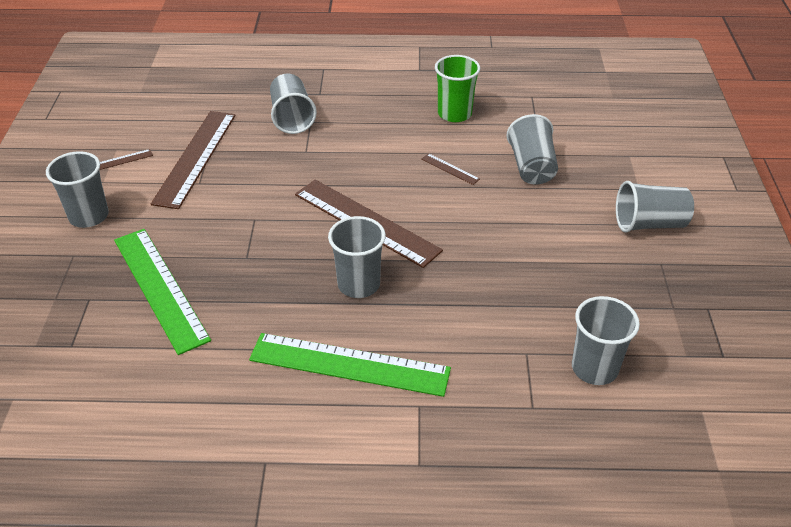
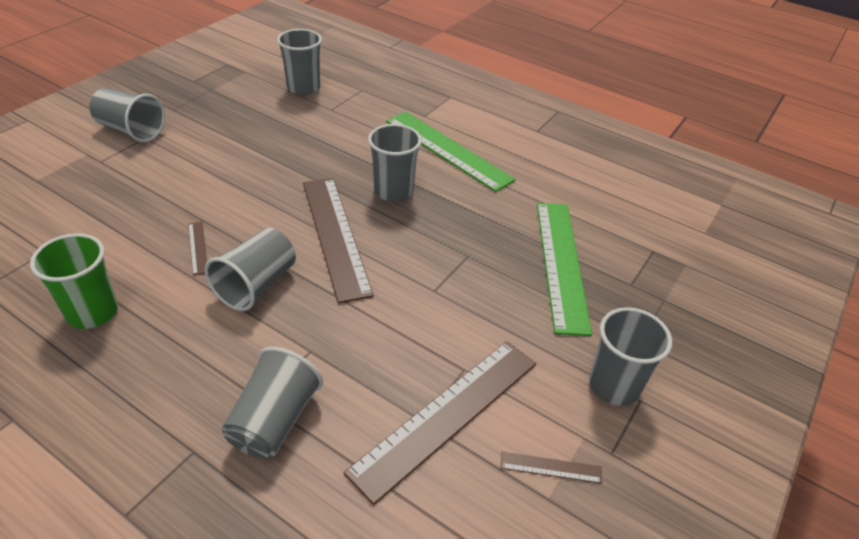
camera: 150 degrees left, 0 degrees up
(531, 167) = (129, 212): grey cup -> grey cup (256, 285)

